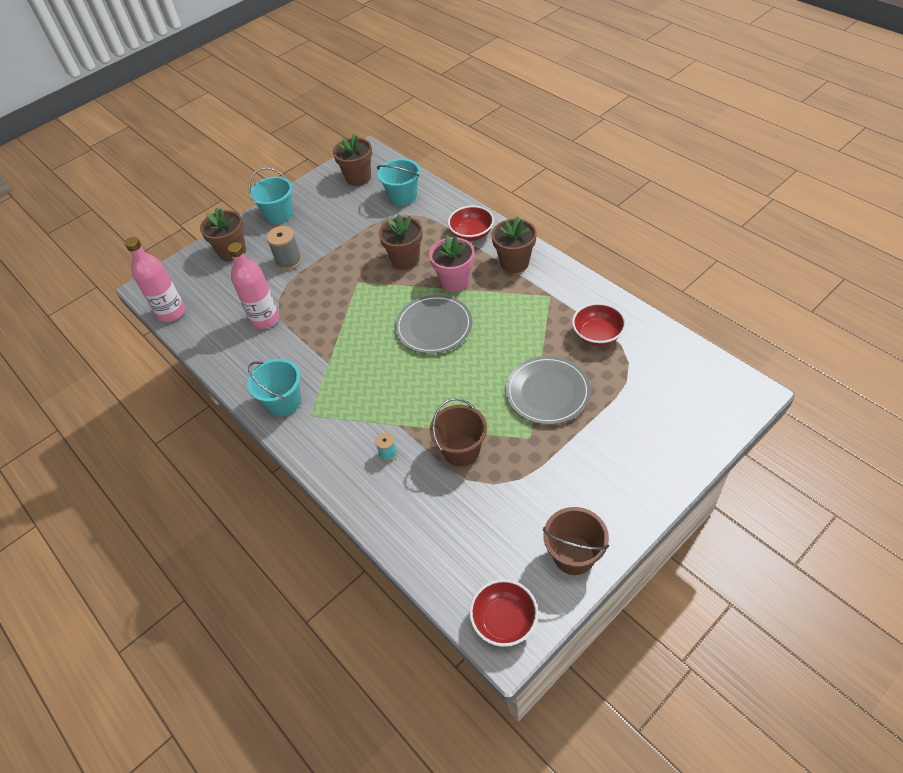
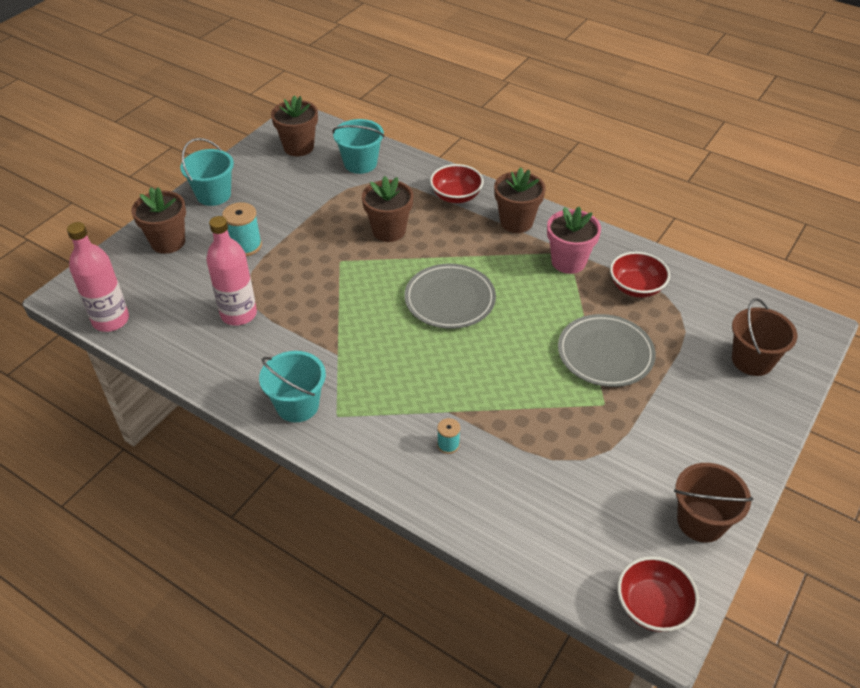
camera: 20 degrees left, 5 degrees down
(289, 261) = (245, 246): grey spool -> turquoise spool
(455, 281) = (456, 248): pink flower pot -> pink flower pot (568, 262)
(461, 450) = (532, 429): brown bucket -> brown bucket (752, 360)

